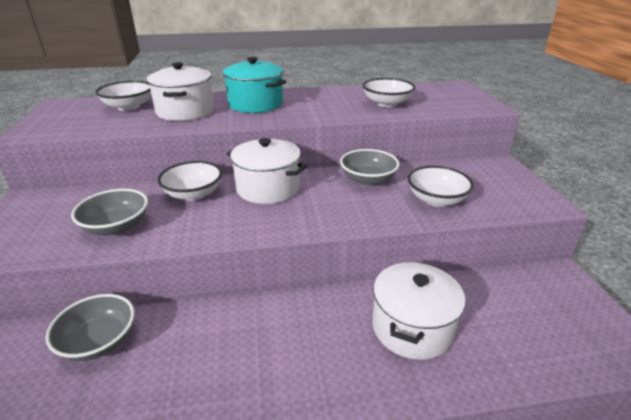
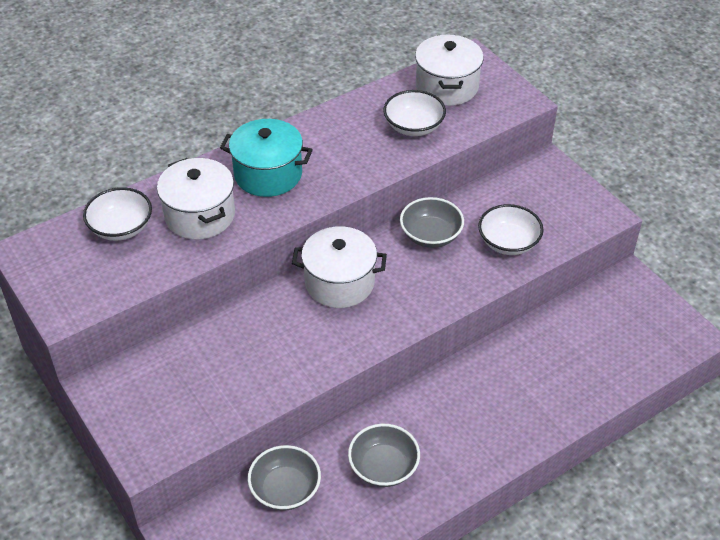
camera: 25 degrees left, 15 degrees up
(117, 227) = (236, 384): grey bowl -> grey bowl (383, 467)
(193, 194) = (270, 317): white bowl -> none
(412, 327) = (529, 378): white pot -> white pot (447, 86)

